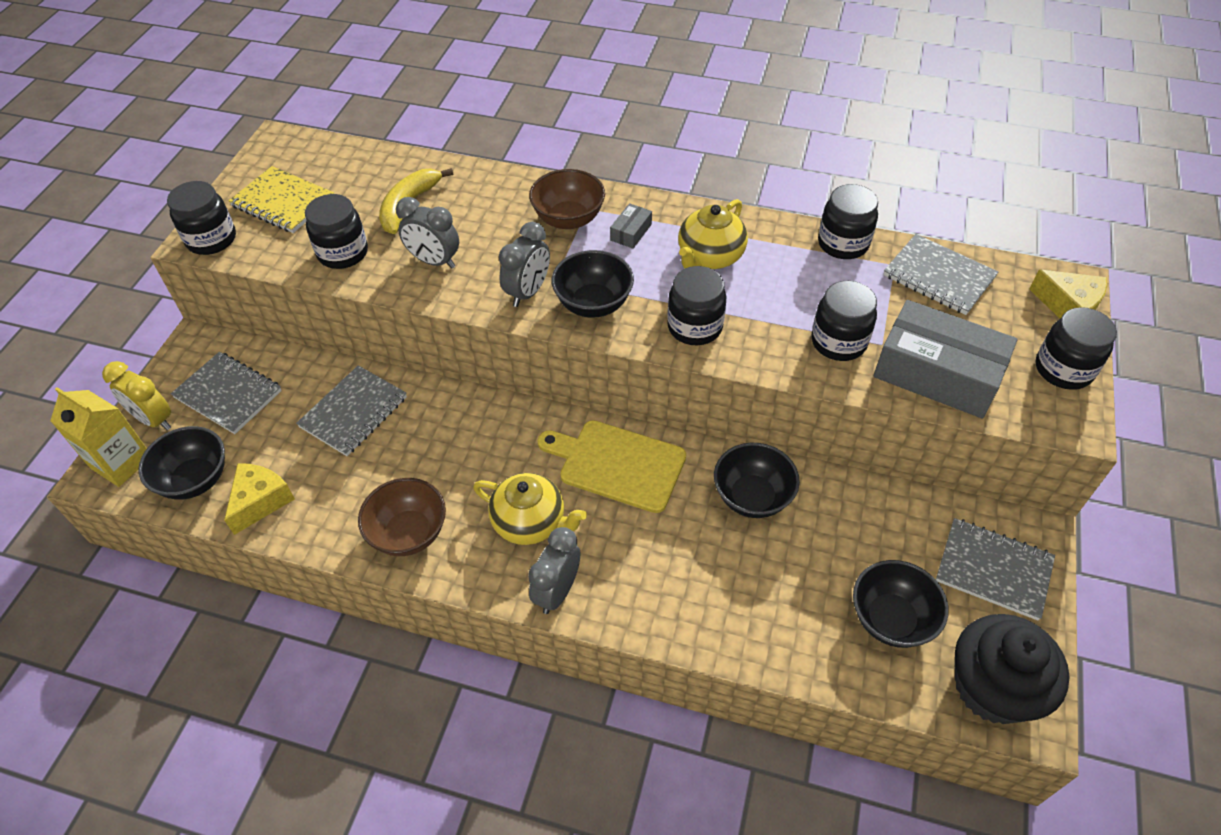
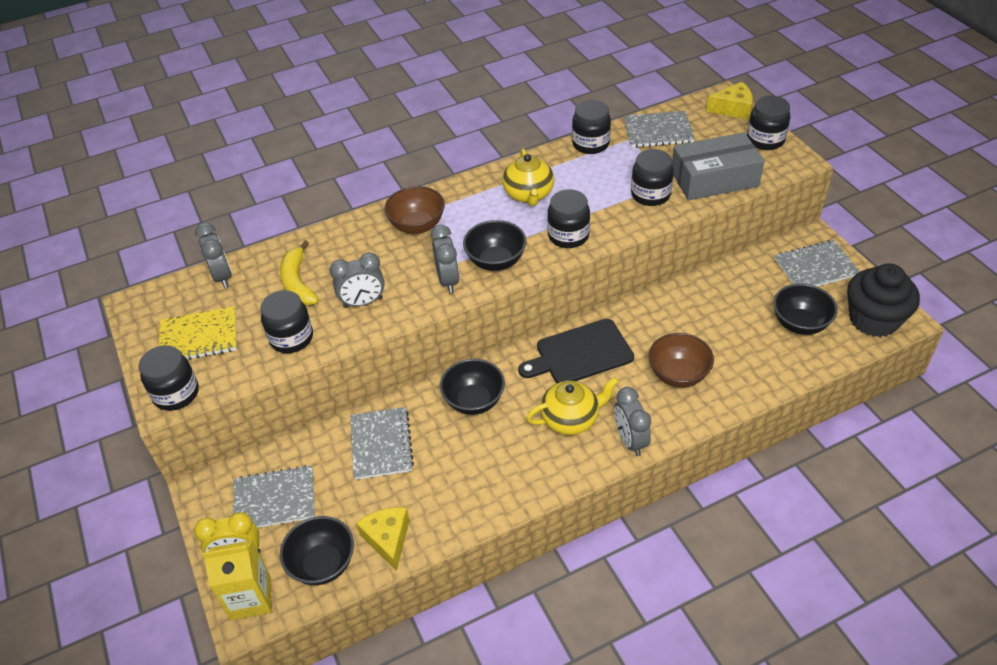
camera: 40 degrees left, 5 degrees down
(362, 160) = (222, 276): none -> grey clock
(409, 533) = (508, 480): brown bowl -> brown bowl (678, 374)
(617, 464) = (580, 353): yellow cutting board -> black cutting board
(631, 232) = (465, 209): grey box -> none
(752, 497) = (670, 317): black bowl -> black bowl (474, 401)

